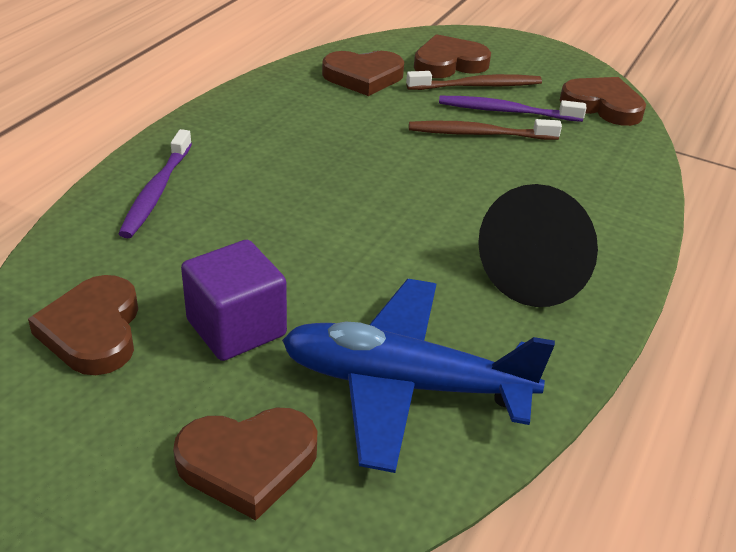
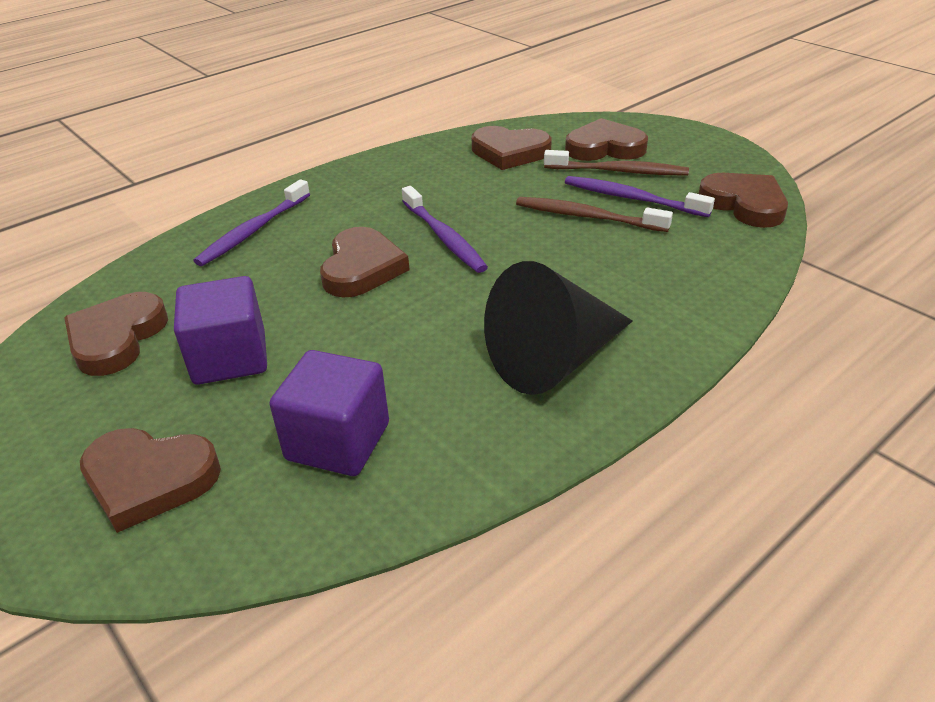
camera: 25 degrees right, 0 degrees up
(303, 214) = (362, 268): none -> brown heart
(360, 171) = (443, 237): none -> purple toothbrush
(404, 385) = (338, 441): blue plane -> purple cube

